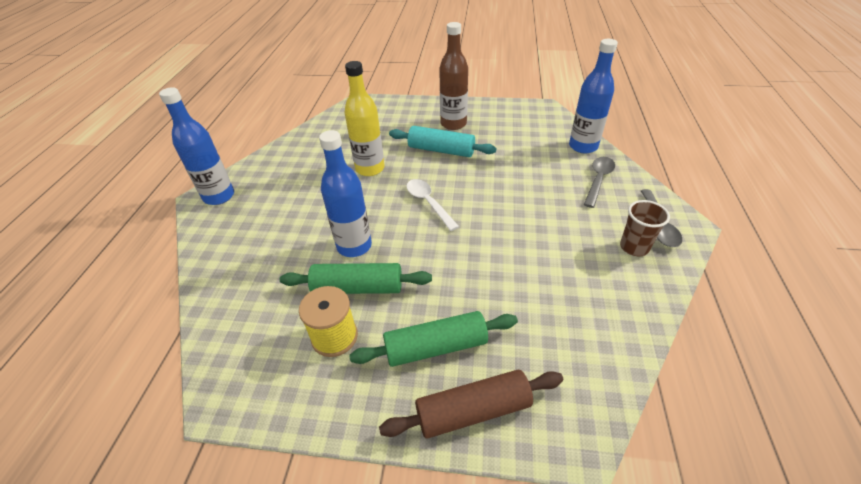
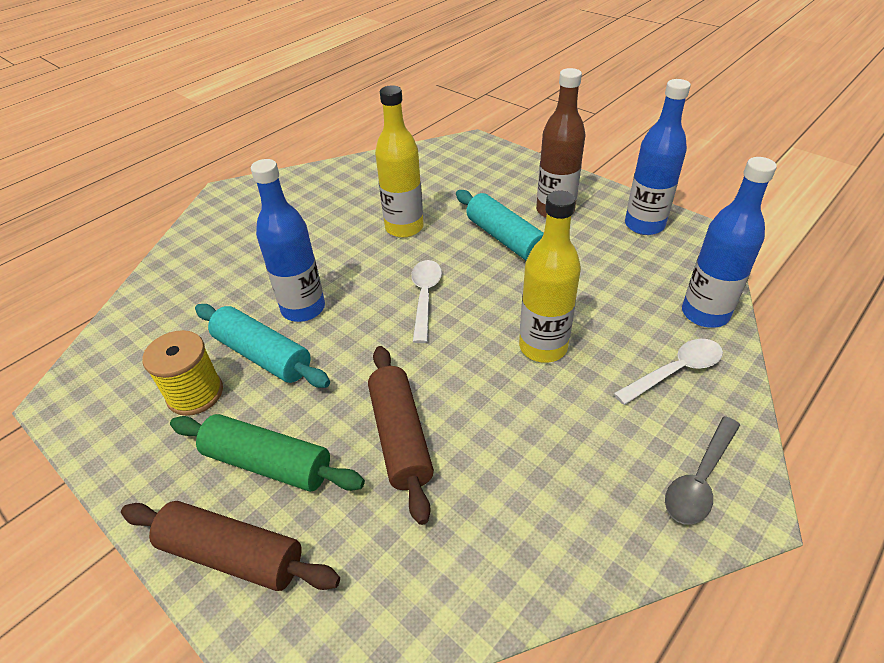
camera: 35 degrees right, 0 degrees up
(219, 196) = (241, 197): blue bottle -> blue bottle (644, 225)
(358, 288) = (263, 355): green rolling pin -> turquoise rolling pin
(499, 286) = (400, 437): none -> brown rolling pin
(524, 199) = (543, 347): none -> yellow bottle
(598, 180) = (675, 371): grey spoon -> white spoon
(634, 247) = (624, 489): brown cup -> none

